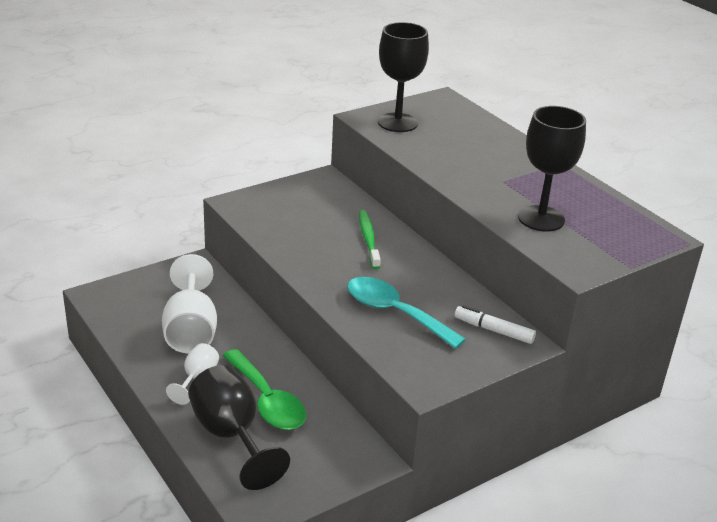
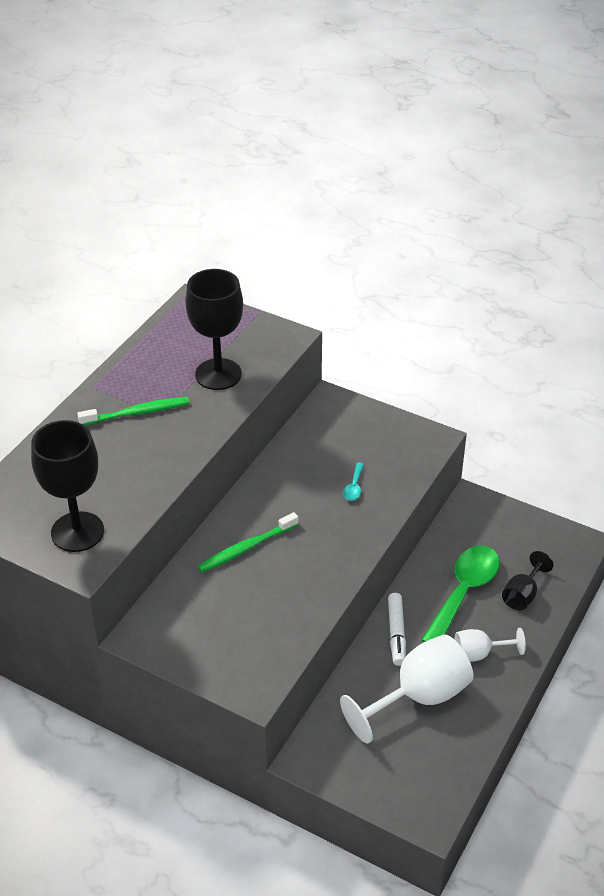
camera: 115 degrees left, 10 degrees up
(231, 436) = (522, 594): black goblet -> black goblet, size x0.54
(394, 313) = (354, 487): turquoise spoon -> turquoise spoon, size x0.42
(493, 330) = (328, 422): white marker -> white marker (396, 633)
(513, 172) = (137, 413): none -> green toothbrush

